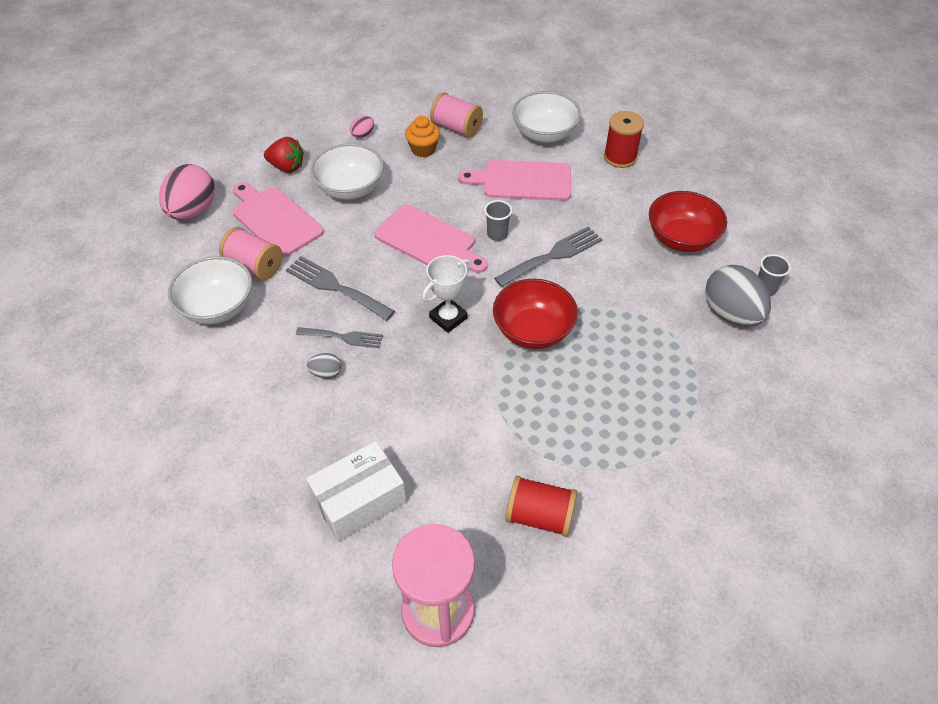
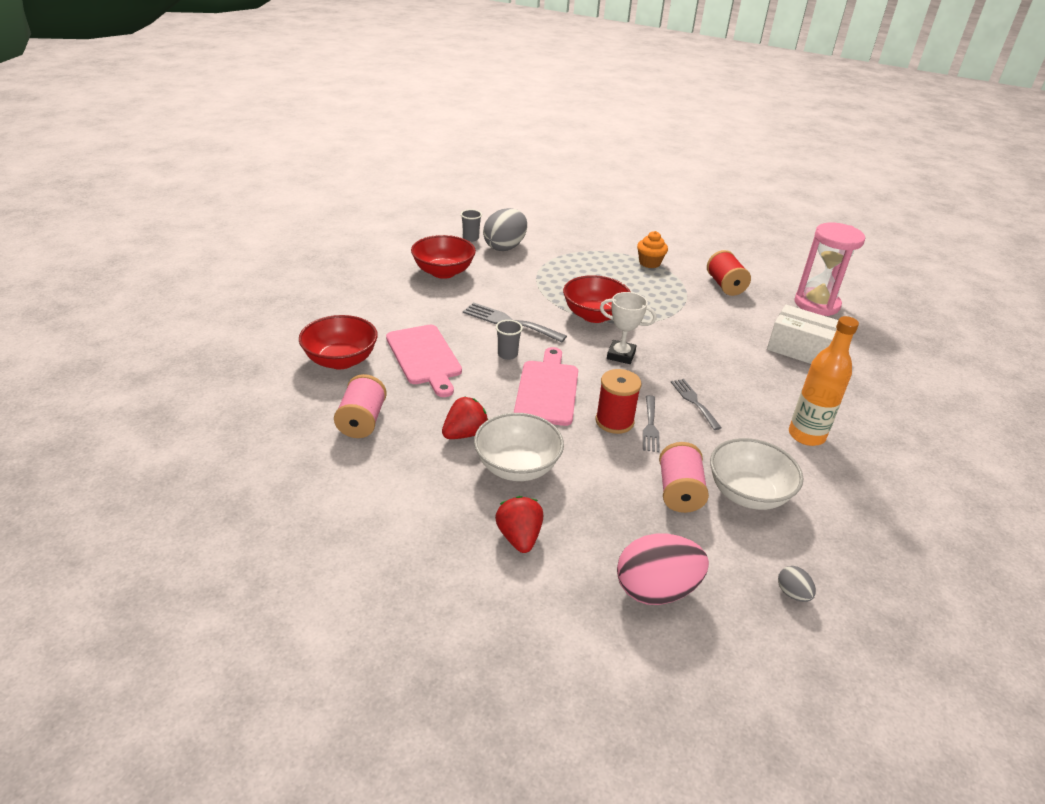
camera: 120 degrees left, 15 degrees down
(238, 398) = (806, 435): none -> orange bottle
(275, 220) = (608, 507): pink cutting board -> none
(326, 373) = (733, 398): grey egg -> grey egg (792, 593)
(335, 287) = (650, 426): grey fork -> grey fork, size x0.66
(363, 135) = (417, 493): pink egg -> none
(406, 174) = (465, 434): none -> red strawberry
(423, 149) = (415, 434): orange cupcake -> orange cupcake (649, 263)
(544, 134) = (341, 360): white bowl -> red bowl
(620, 157) = (355, 313): red spool -> red spool (614, 421)

